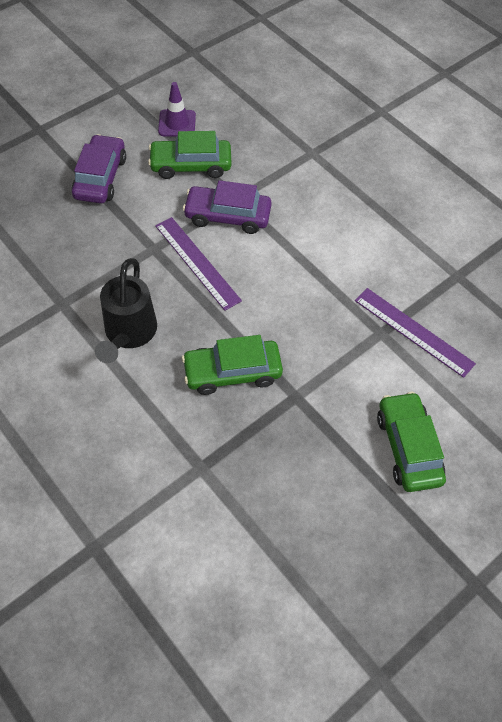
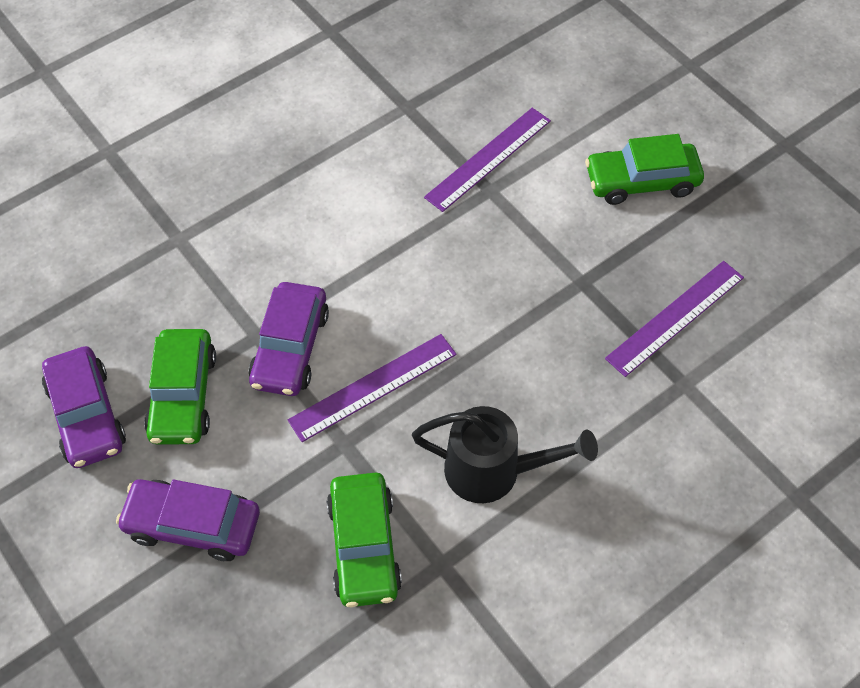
camera: 85 degrees left, 0 degrees up
(177, 123) = (87, 415): purple traffic cone -> purple car
(232, 372) = (551, 348): green car -> green car (364, 546)
(265, 465) = (675, 317): none -> purple ruler

